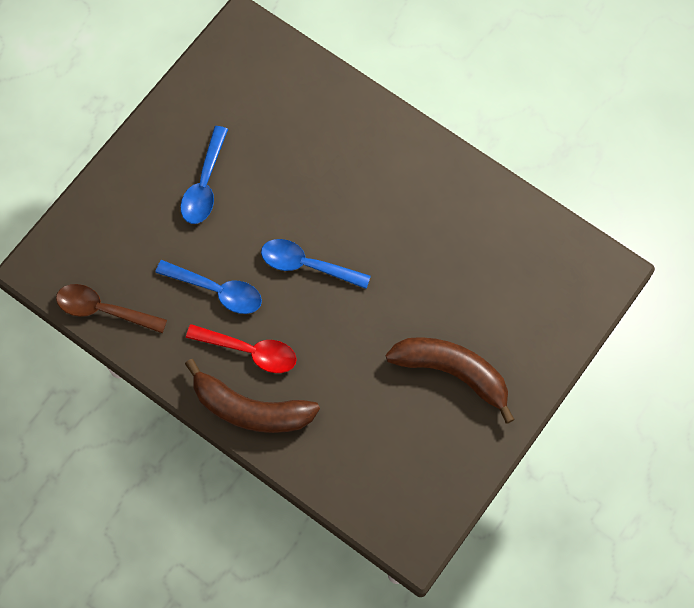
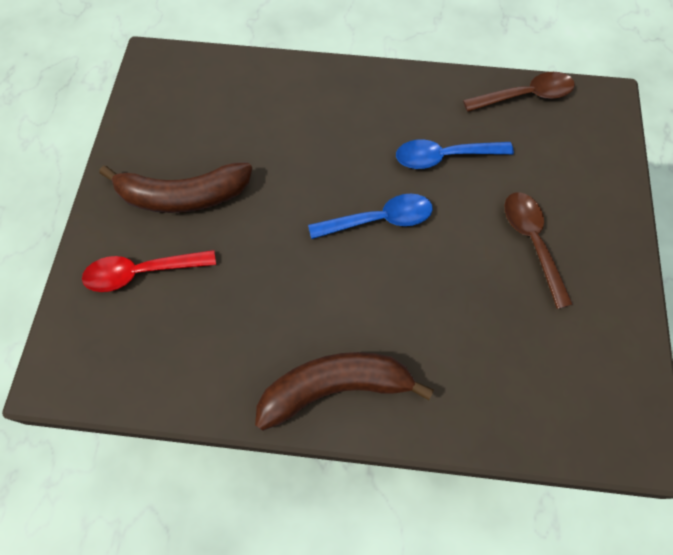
camera: 150 degrees right, 5 degrees down
(204, 184) = (532, 242): blue spoon -> brown spoon
(250, 351) = (379, 125): red spoon -> red spoon (142, 272)
(250, 409) = (347, 85): brown banana -> brown banana (335, 388)

